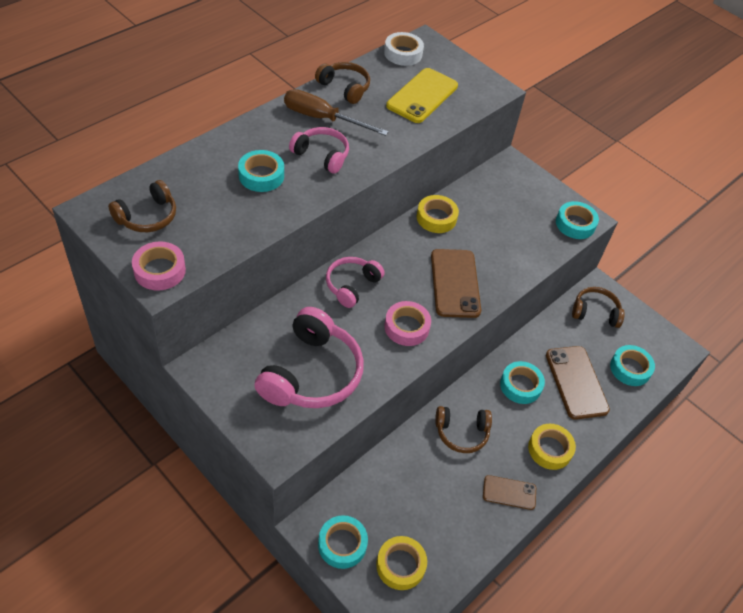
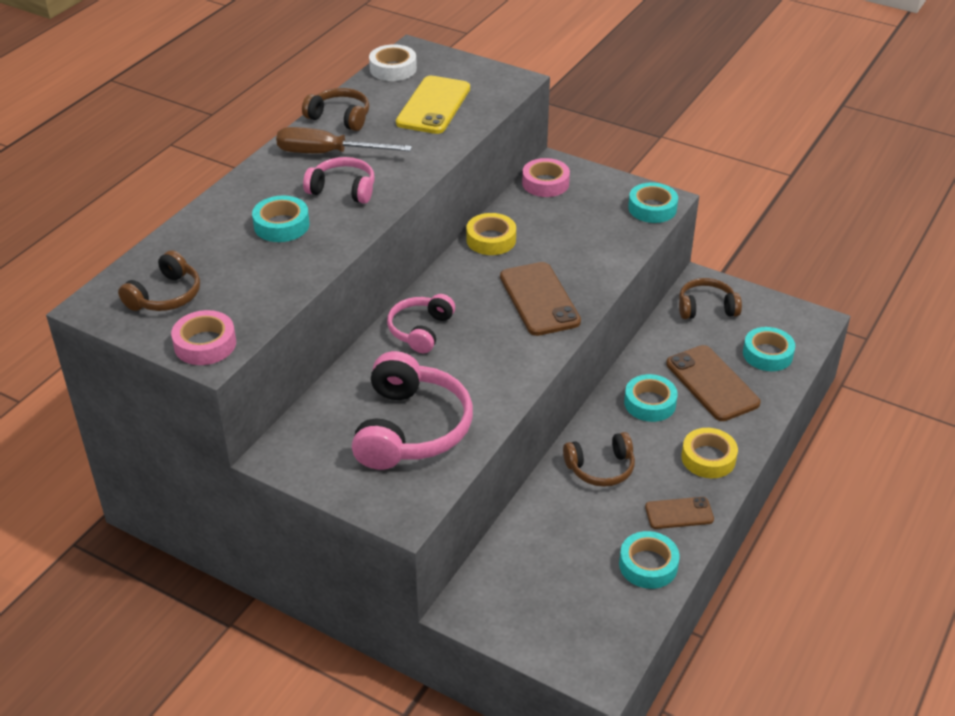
camera: 10 degrees left, 10 degrees down
(342, 544) = (507, 617): turquoise tape -> turquoise tape (648, 565)
(400, 565) = (583, 619): yellow tape -> none
(406, 327) = (502, 356): pink tape -> pink tape (545, 183)

